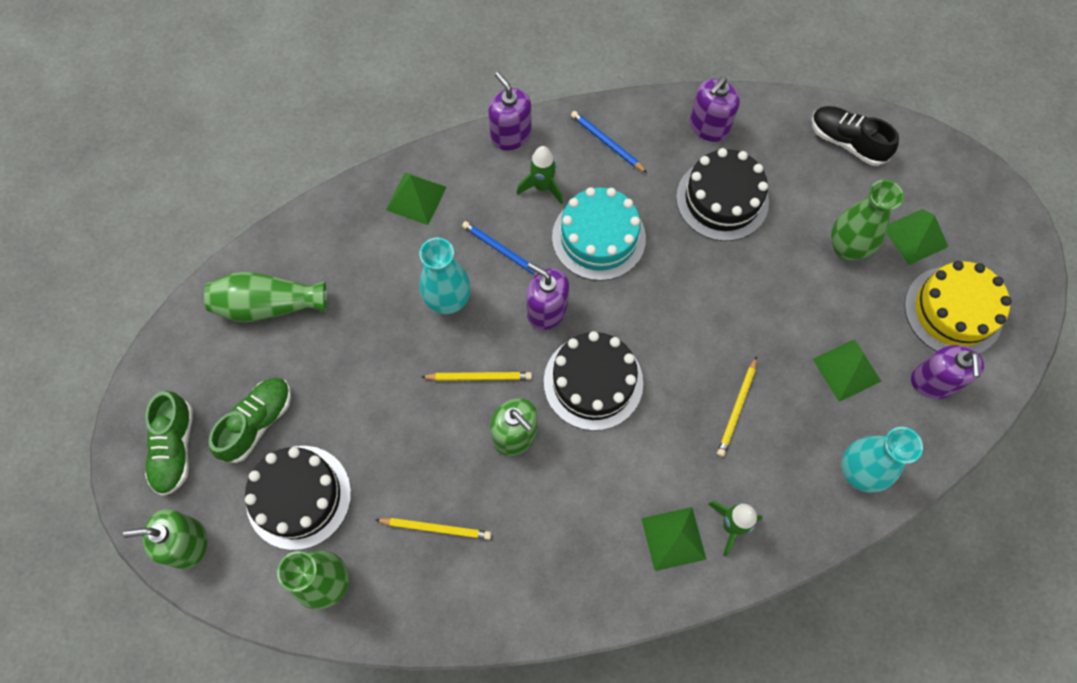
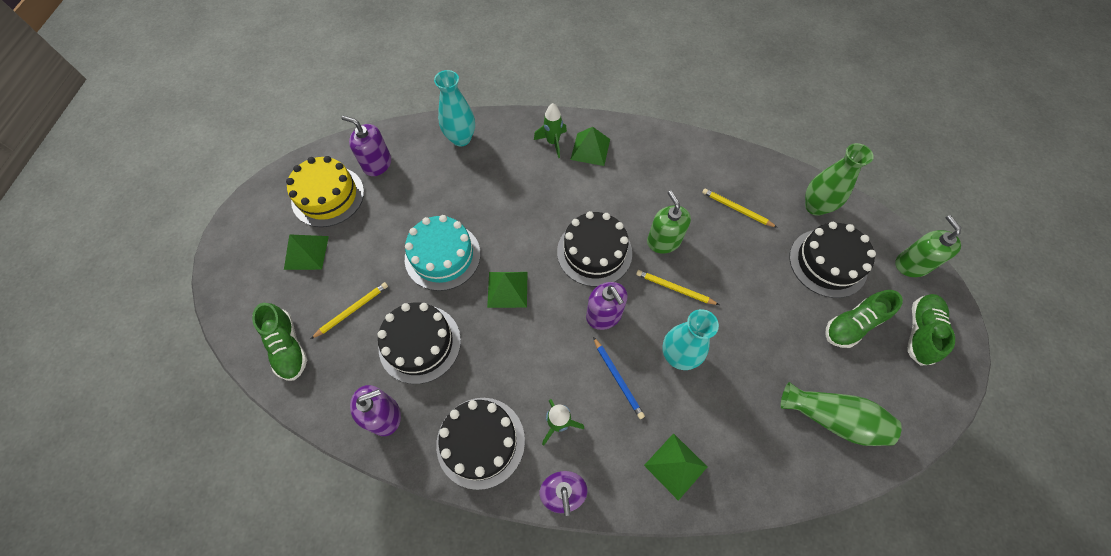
camera: 155 degrees left, 5 degrees down
(188, 543) = (911, 264): green soap dispenser -> green soap dispenser turned 120 degrees counterclockwise
(598, 237) = (535, 356): turquoise cake -> turquoise cake (442, 256)
(607, 143) = (480, 442): blue pencil -> black cake
(737, 408) = (508, 198): yellow pencil -> yellow pencil (352, 310)
(846, 248) = (359, 265): green vase -> none
(846, 370) = (423, 191): green pyramid -> green pyramid (507, 289)
(847, 142) = (288, 347): black shoe -> green shoe
(933, 381) = (377, 164): purple soap dispenser -> purple soap dispenser turned 90 degrees counterclockwise

